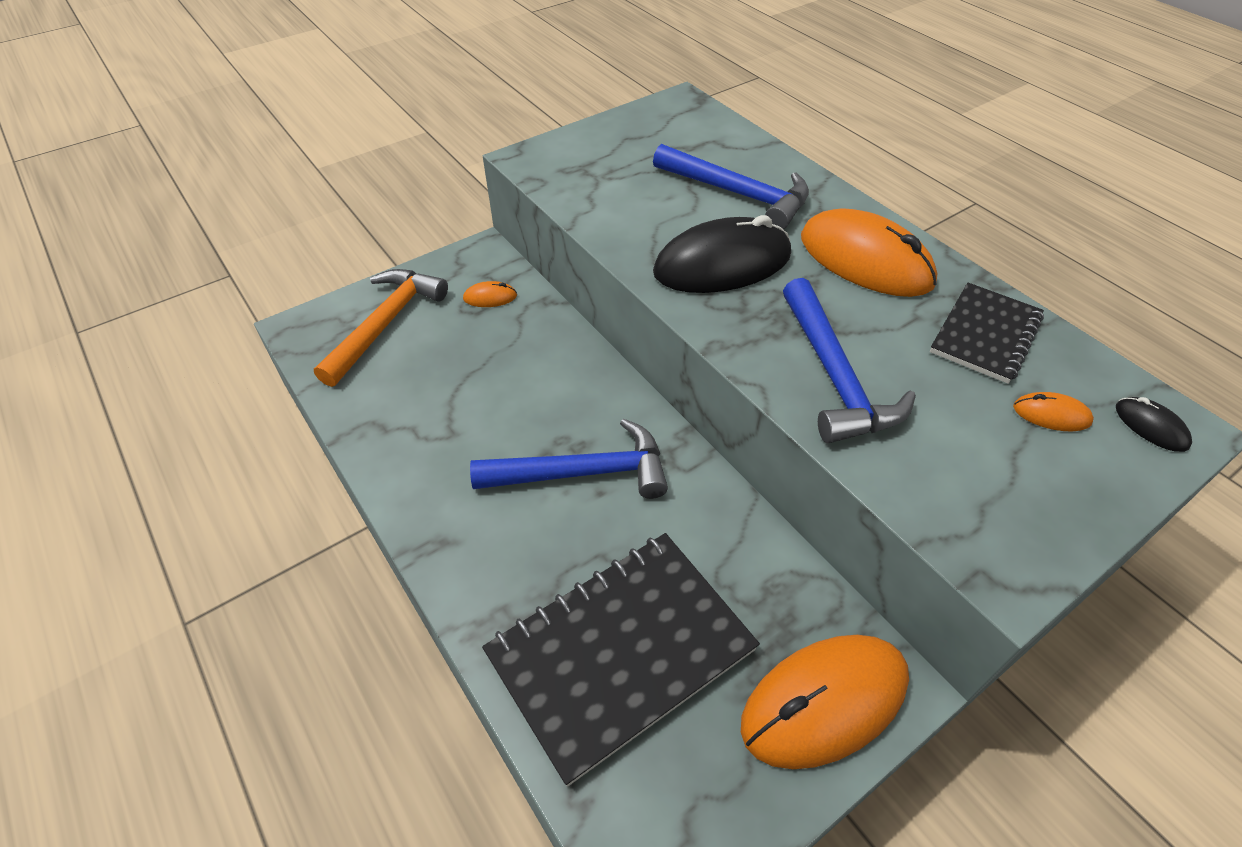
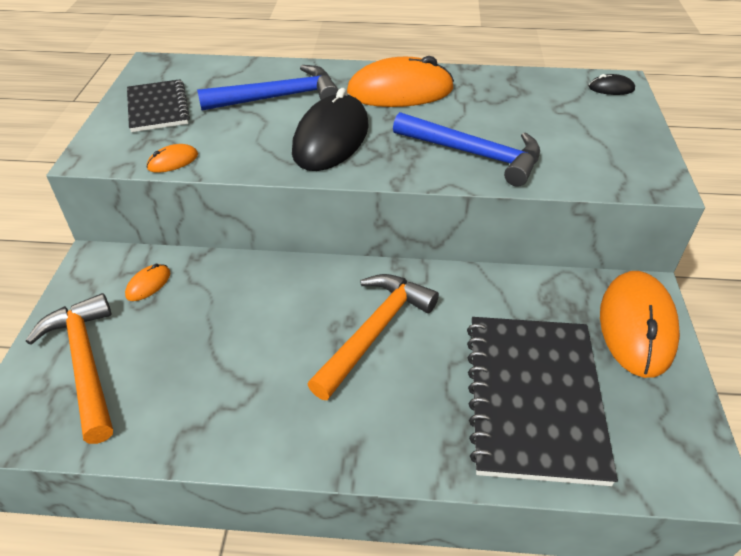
camera: 50 degrees left, 5 degrees down
(582, 472) = (374, 332): blue hammer -> orange hammer
(985, 335) = (502, 92): black notebook -> black notebook (158, 108)
(1051, 415) = (576, 108): orange mouse -> orange mouse (173, 161)

